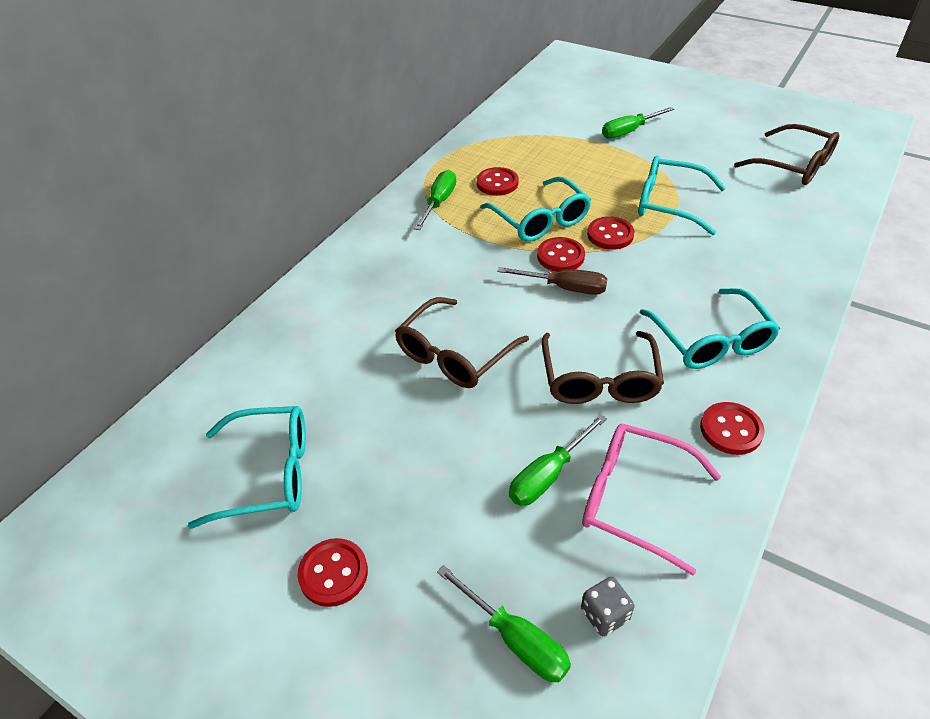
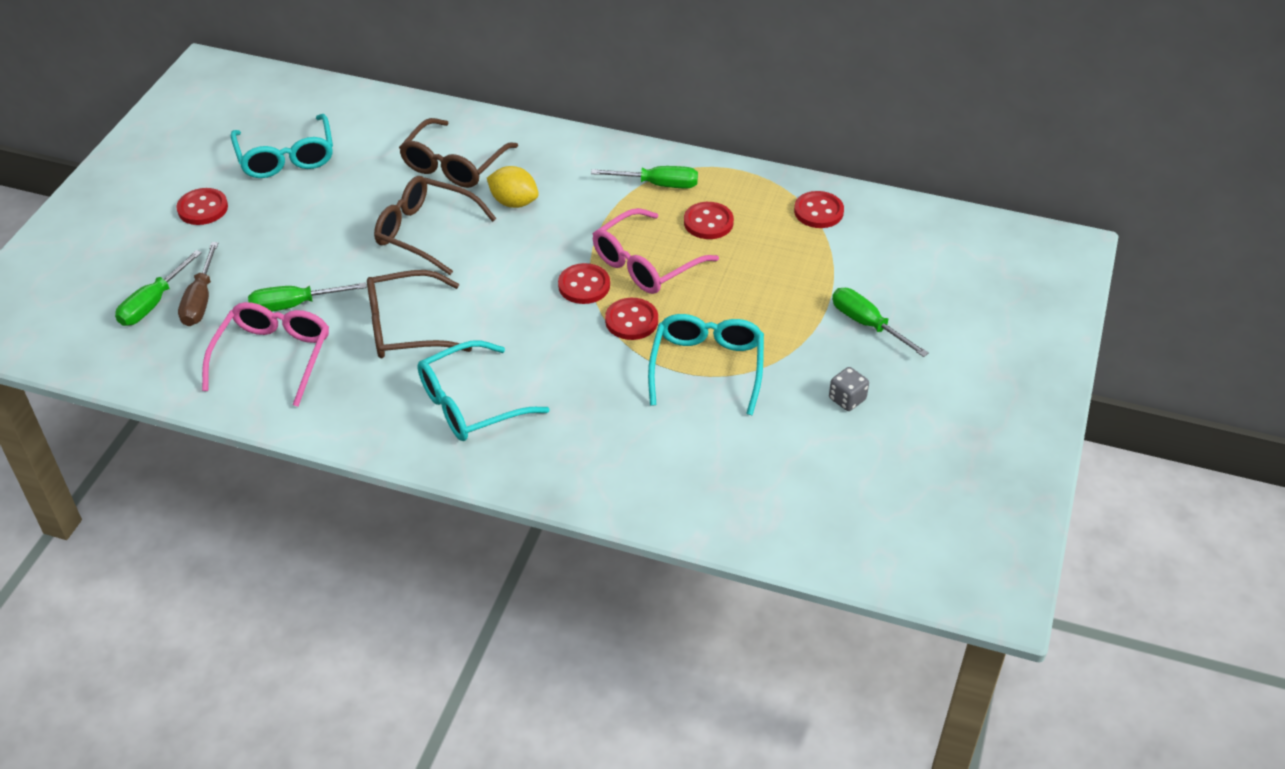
camera: 75 degrees right, 0 degrees up
(430, 288) = (514, 202): none -> yellow lemon
(540, 220) = (645, 264): turquoise glasses -> pink glasses
(548, 475) = (294, 305): green screwdriver -> green screwdriver turned 45 degrees counterclockwise
(565, 288) = (532, 293): brown screwdriver -> brown screwdriver (200, 300)
(604, 614) = (171, 346): grey dice -> grey dice (847, 399)
(731, 430) = (353, 417): red button -> red button (818, 211)
(794, 165) = (834, 489): brown glasses -> brown glasses (454, 165)

